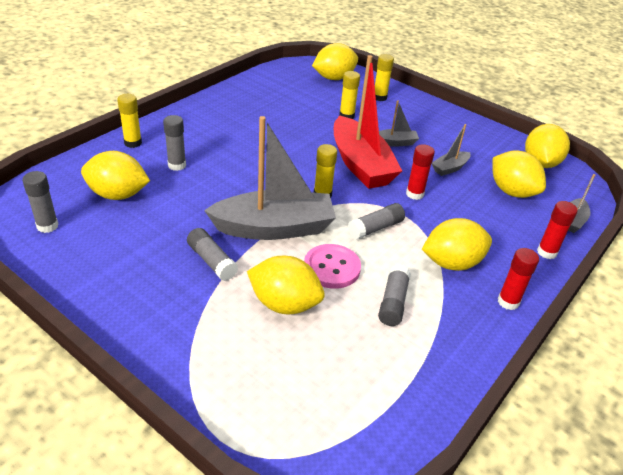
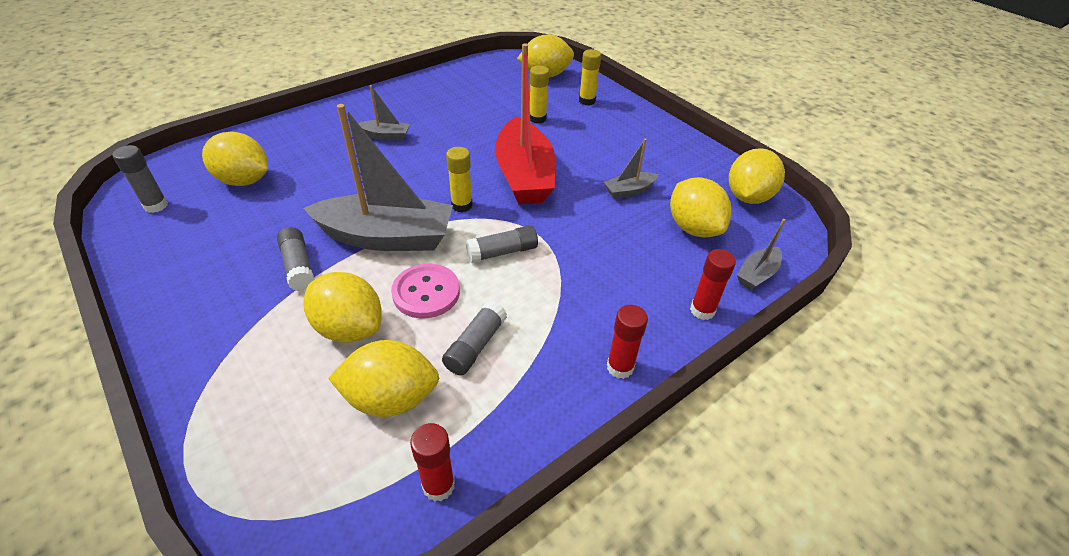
camera: 15 degrees right, 5 degrees up
(133, 143) = (291, 127): yellow glue stick -> none
(177, 165) = (322, 155): grey glue stick -> none
(395, 143) = (578, 154): grey boat -> grey boat (385, 136)
(414, 194) = (570, 217): red glue stick -> red glue stick (438, 485)
(452, 263) = (573, 307): yellow lemon -> yellow lemon (391, 398)

